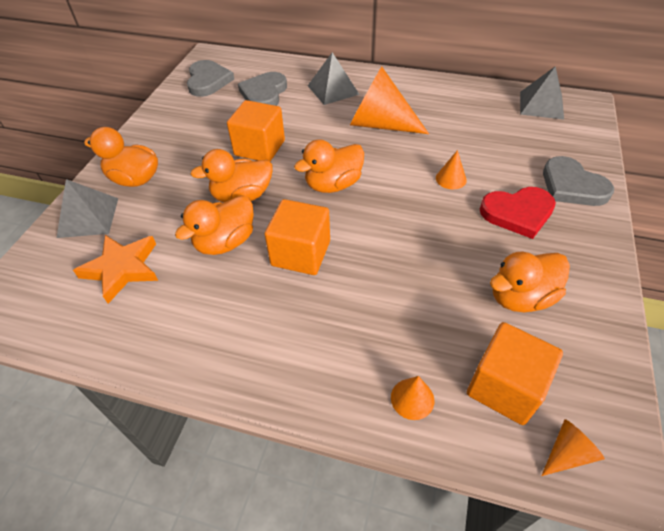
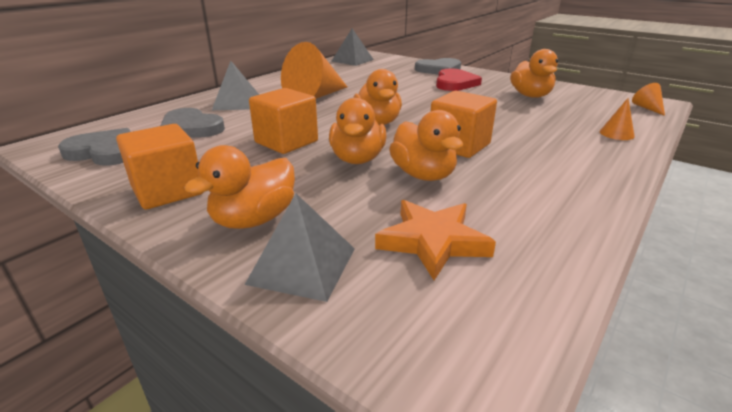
camera: 70 degrees left, 20 degrees down
(451, 179) = (406, 90): orange cone -> none
(504, 387) = (603, 111): orange cube -> orange cube (168, 191)

